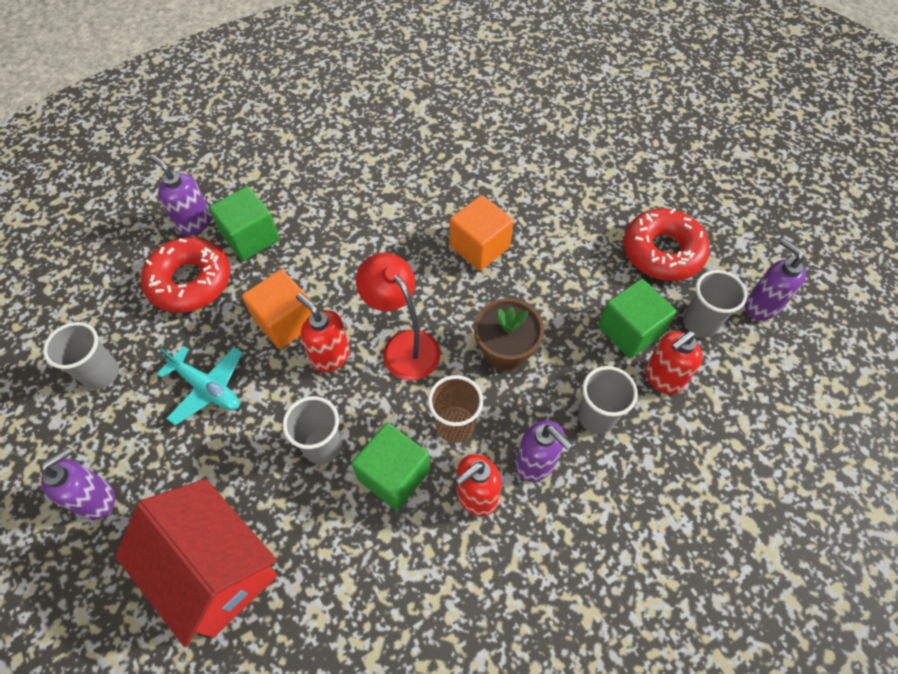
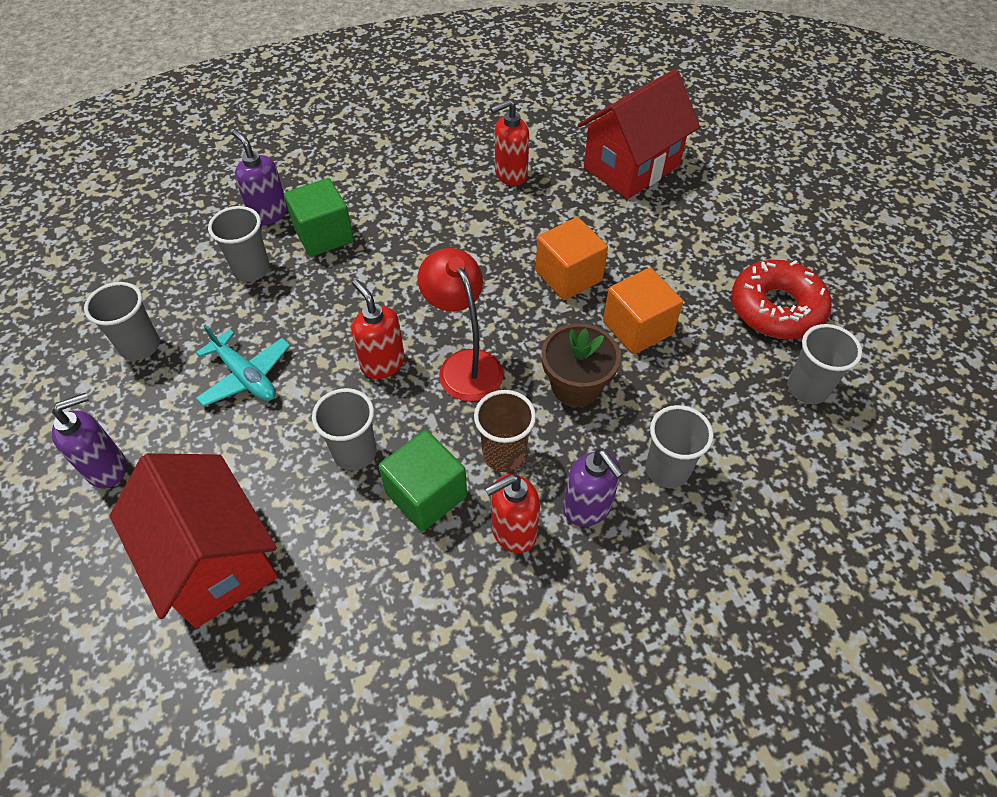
camera: 10 degrees right, 5 degrees down
(190, 281) = (251, 269): red donut -> grey cup
(285, 321) = (342, 322): orange cube -> orange cube (637, 328)
(515, 132) = (631, 167): none -> red house
(630, 331) = (723, 385): green cube -> none
(663, 378) = (752, 440): red soap dispenser -> red soap dispenser (510, 175)
(761, 306) = (883, 381): purple soap dispenser -> none

